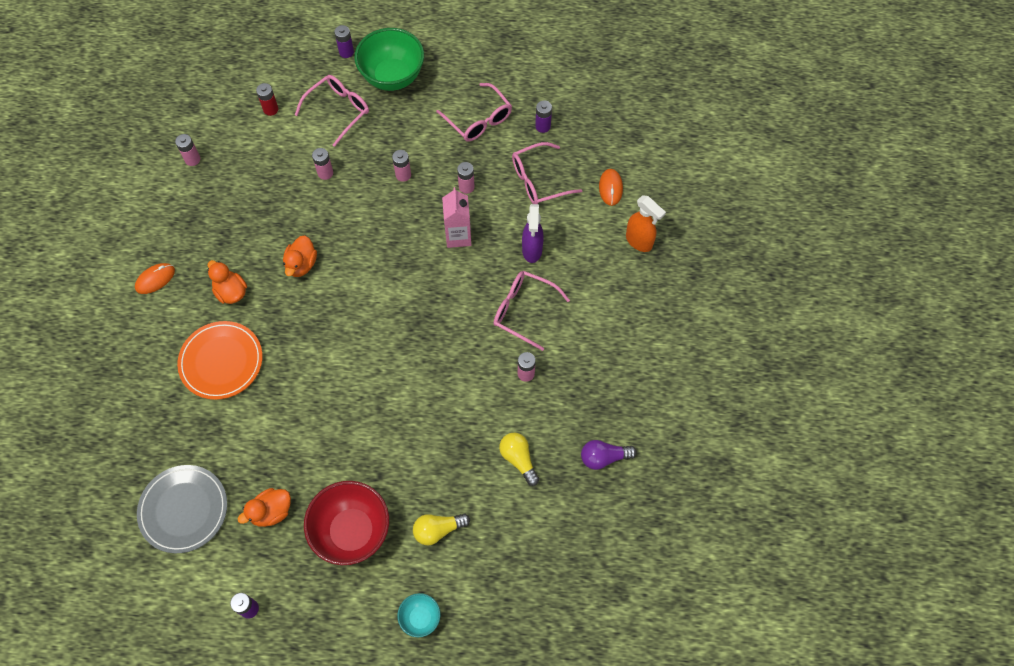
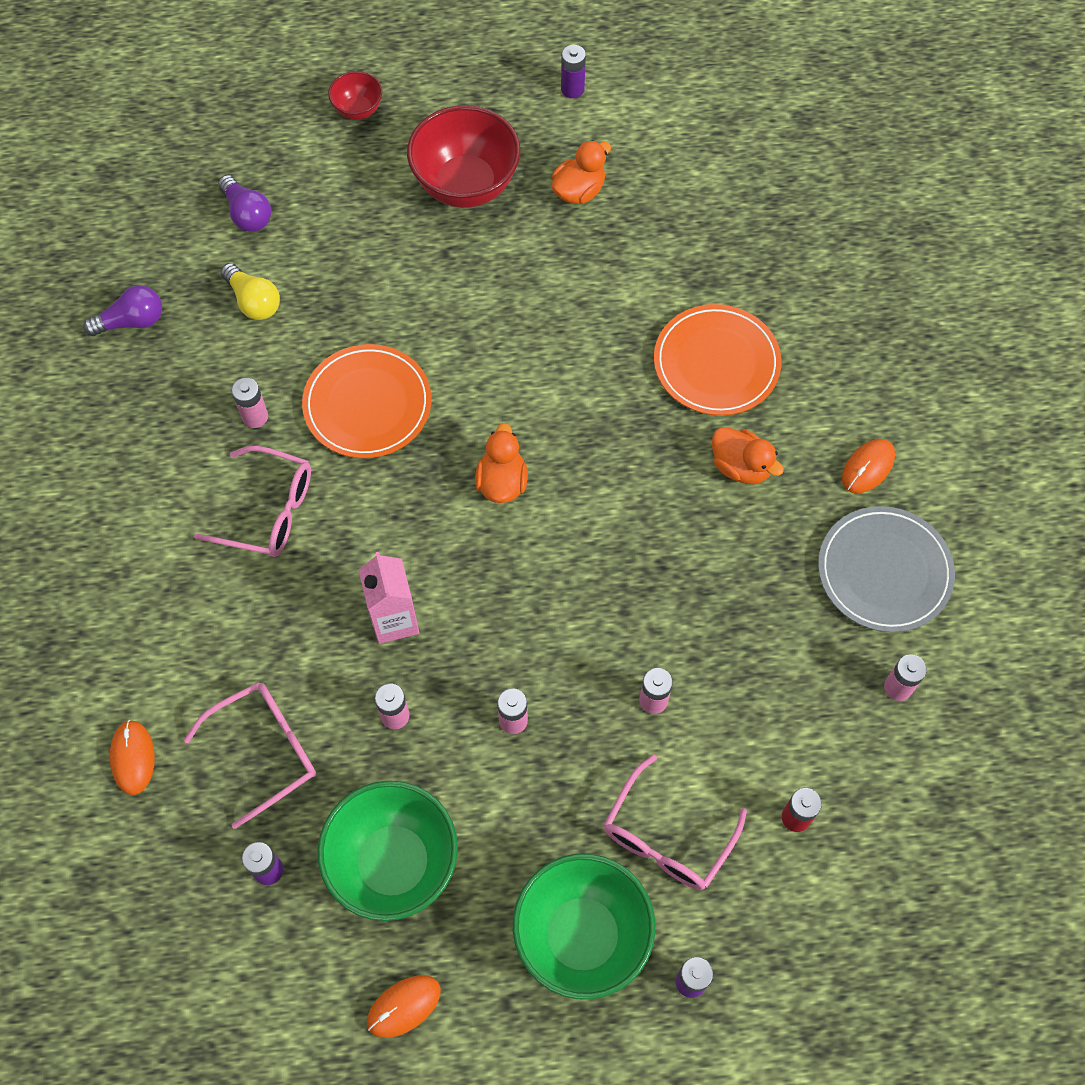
camera: 170 degrees right, 0 degrees up
(183, 509) = (695, 176): grey plate -> grey plate (884, 571)
(301, 264) = (643, 528): orange duck -> orange duck (502, 482)
(420, 618) = (358, 110): turquoise bowl -> red bowl
(438, 530) = (352, 203): yellow light bulb -> none
(452, 370) = (367, 404): none -> orange plate
(479, 120) = (393, 863): pink glasses -> green bowl
(484, 62) = (403, 1006): none -> orange mouse
(516, 533) = (247, 214): none -> purple light bulb
(532, 250) = (265, 615): purple spray bottle -> none
(639, 241) = (80, 661): orange spray bottle -> none

